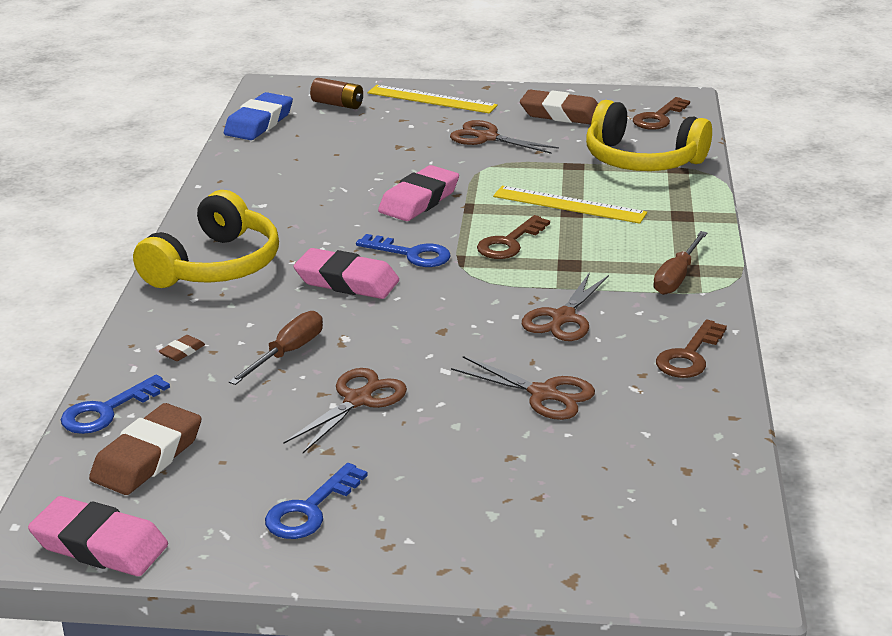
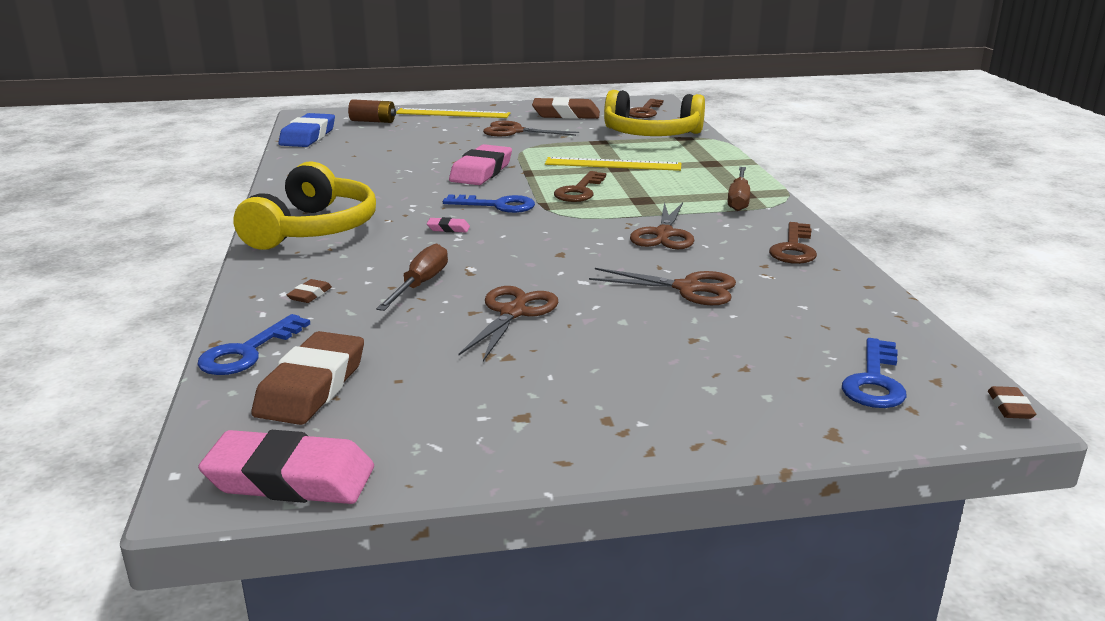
camera: 15 degrees left, 5 degrees down
(310, 509) = (519, 410): blue key -> blue key (874, 381)
(347, 281) = (448, 228): pink eraser -> pink eraser, size x0.43
(759, 580) = (1009, 407): none -> brown eraser

